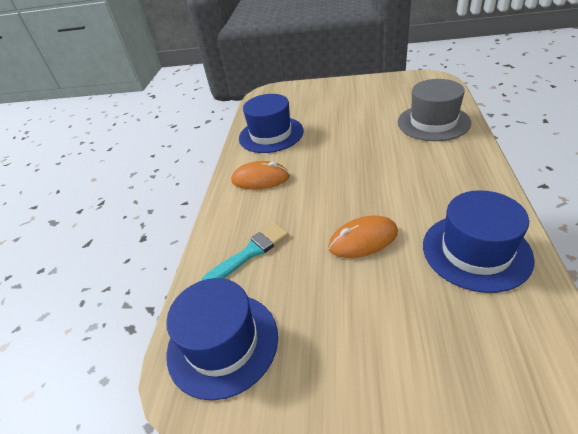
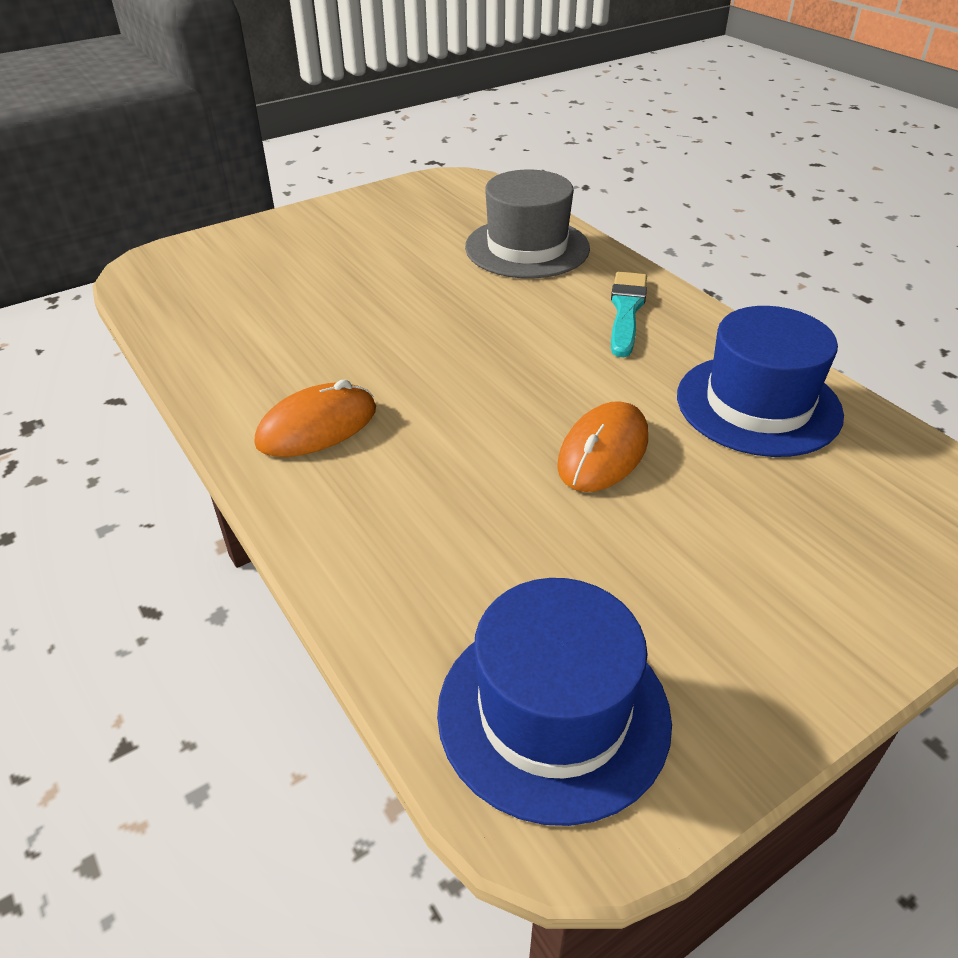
camera: 45 degrees left, 0 degrees up
(249, 253) = (440, 555): turquoise brush -> turquoise brush (626, 310)
(271, 134) = (249, 342): blue hat -> none

